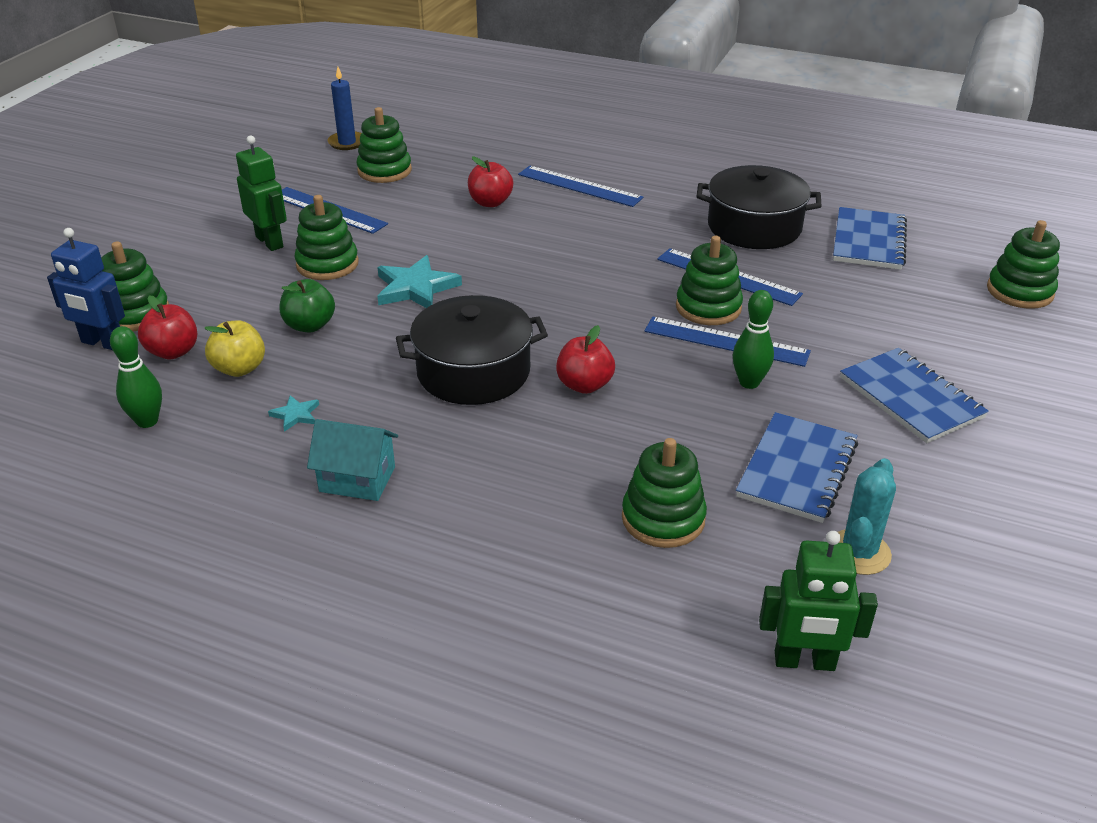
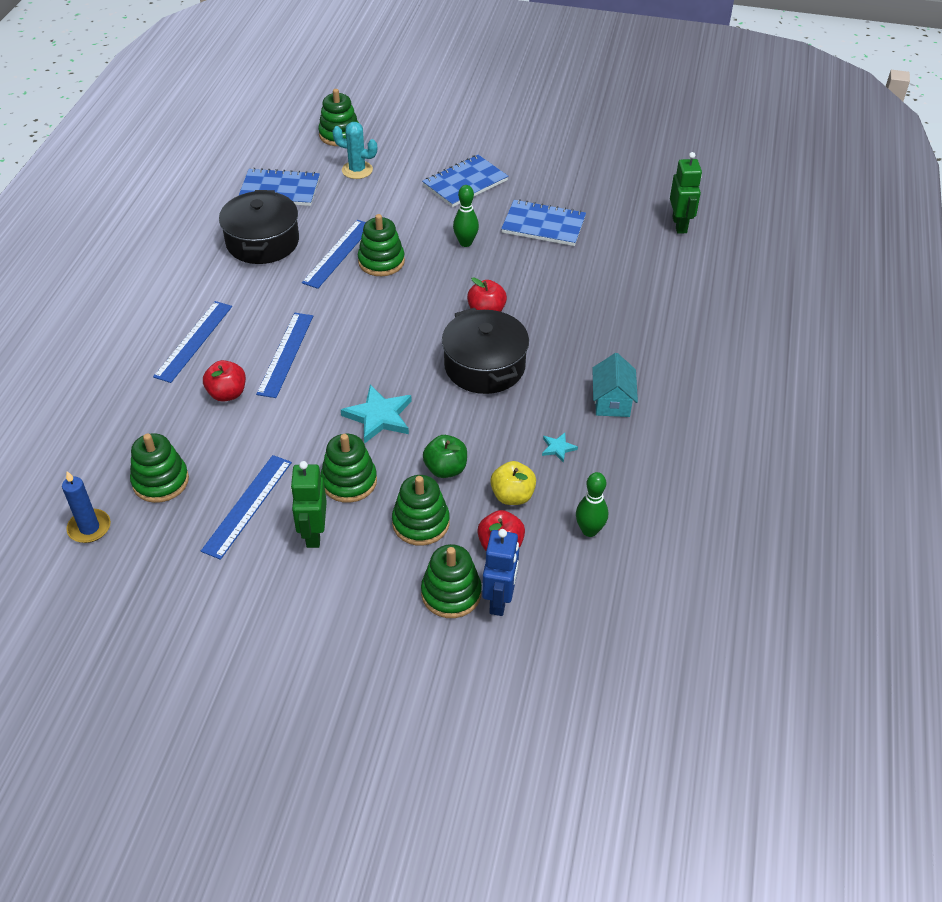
camera: 100 degrees left, 10 degrees up
(270, 242) = (313, 533): green robot -> green robot turned 45 degrees counterclockwise
(663, 518) = (600, 272): green stacking toy -> green stacking toy (421, 523)
(726, 341) = (422, 253): blue ruler -> blue ruler (285, 354)
(858, 552) = (601, 207): turquoise cactus -> turquoise cactus (357, 170)

